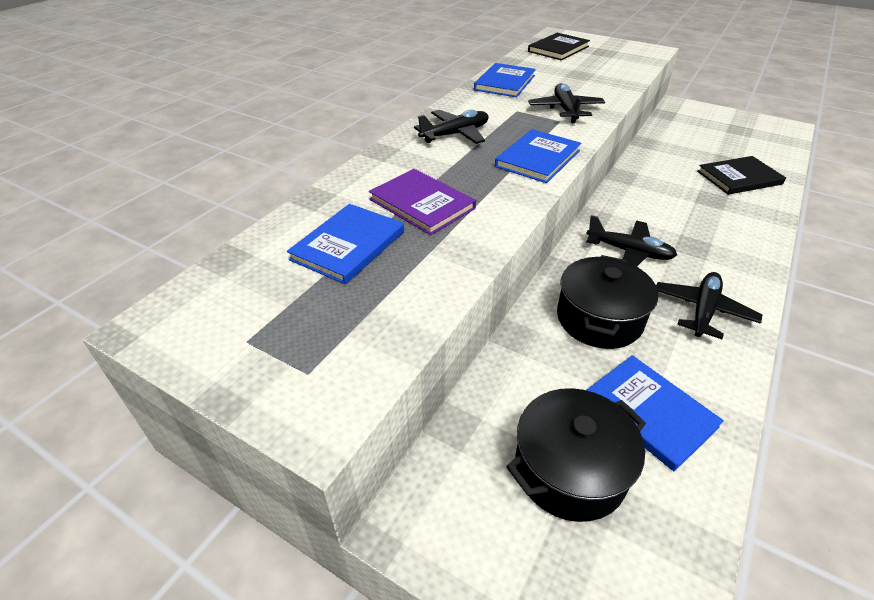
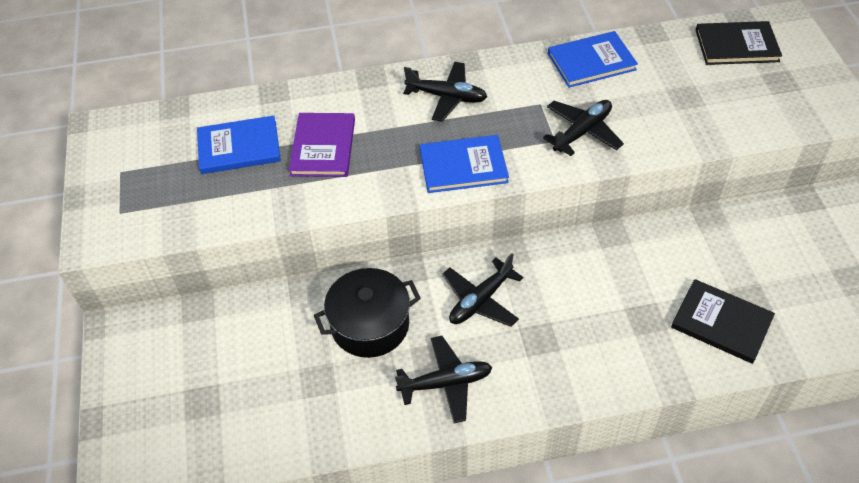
camera: 50 degrees right, 10 degrees up
(570, 470) = (212, 381): black pot -> none
(629, 252) = (480, 300): black plane -> black plane turned 60 degrees clockwise
(649, 412) = (297, 399): blue book -> none

